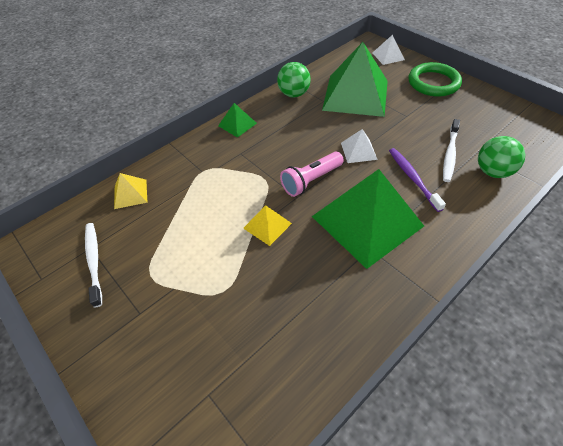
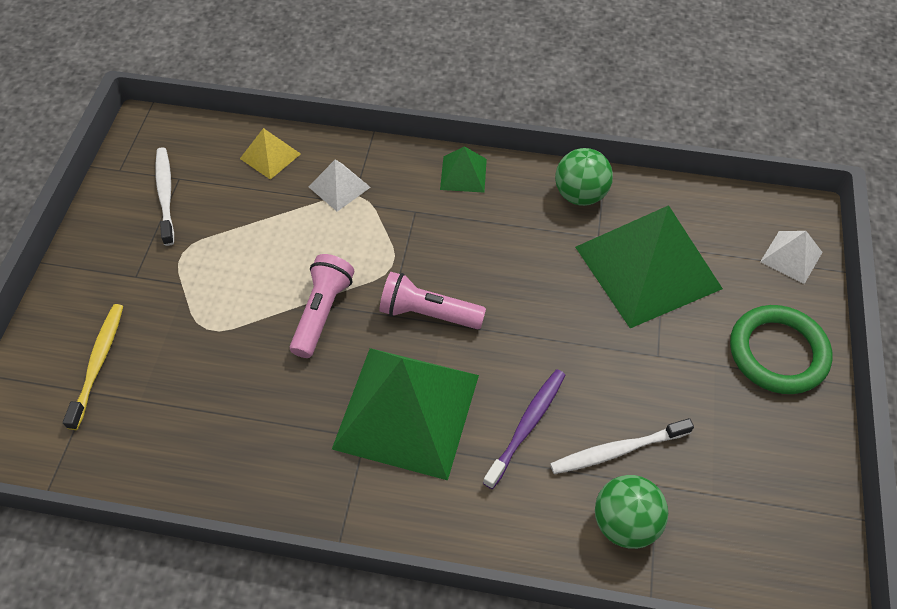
camera: 50 degrees right, 5 degrees up
(94, 261) = (165, 194): white toothbrush -> white toothbrush turned 45 degrees counterclockwise
(189, 376) = (98, 363): none -> yellow toothbrush
(267, 225) = (322, 312): yellow pyramid -> pink flashlight
(358, 151) = (528, 335): white pyramid -> white pyramid (339, 187)

